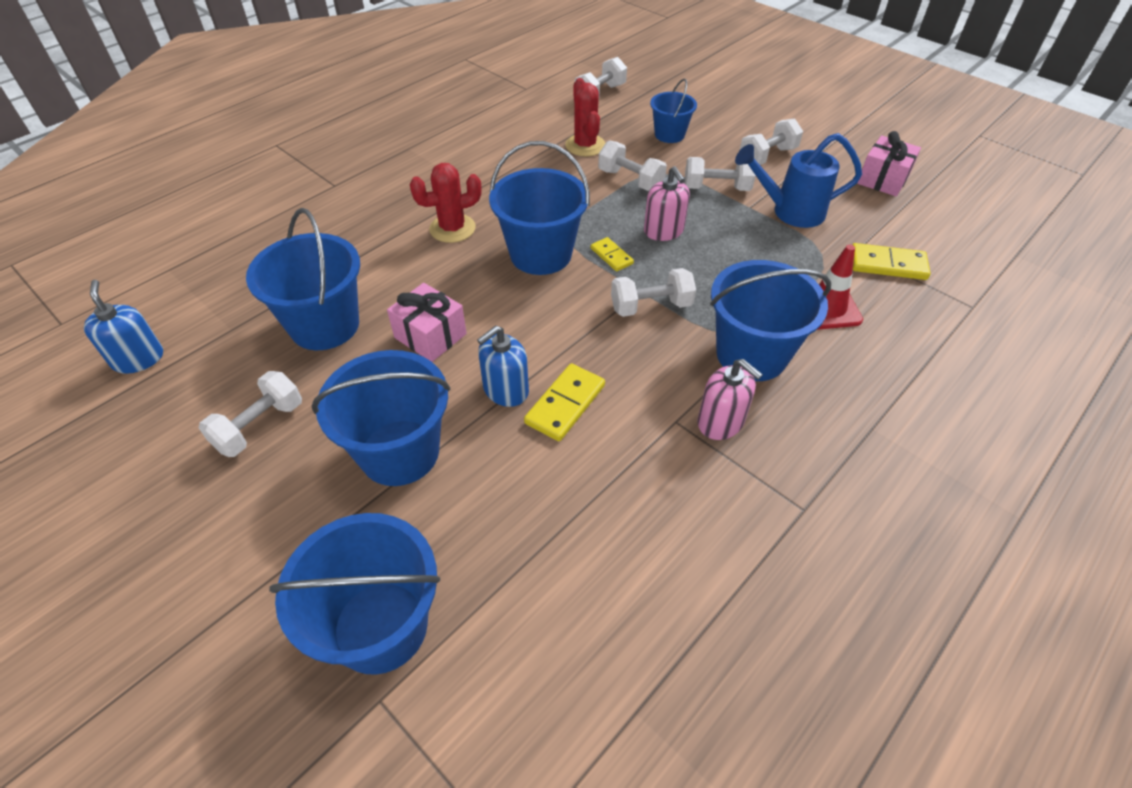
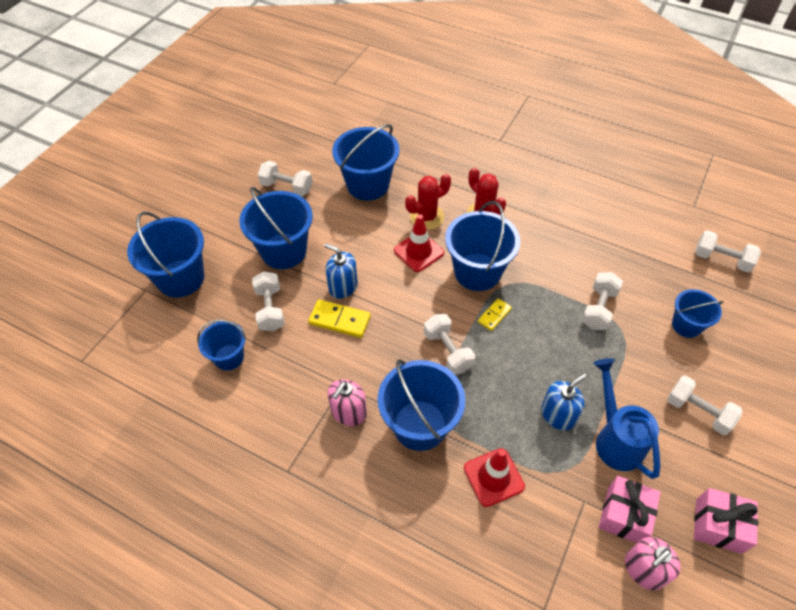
camera: 75 degrees right, 5 degrees up
(138, 359) = (318, 122): blue soap dispenser -> blue soap dispenser (558, 415)
(430, 336) = (376, 236): pink gift -> pink gift (624, 515)
(482, 299) = (418, 252): none -> red traffic cone
(585, 145) = (631, 267): red cactus -> red cactus (427, 217)
(587, 562) = (229, 357): none -> blue bucket
(663, 231) = (541, 344): pink soap dispenser -> pink soap dispenser (644, 569)
(716, 188) = (621, 375): white dumbbell -> white dumbbell (270, 309)
(887, 264) = (574, 529): yellow domino -> none

